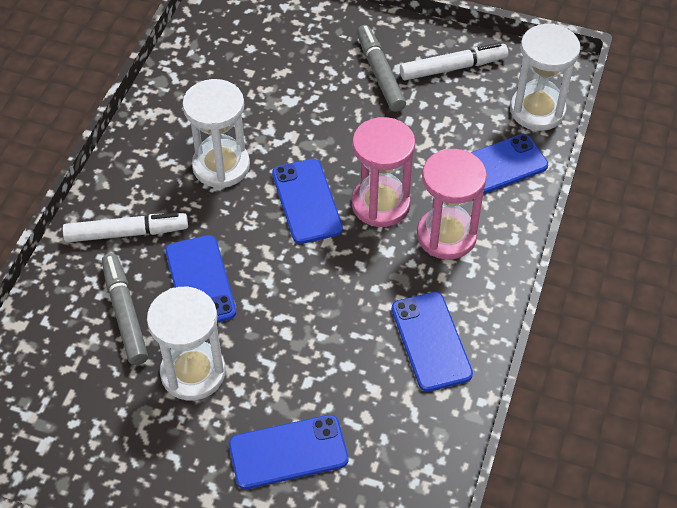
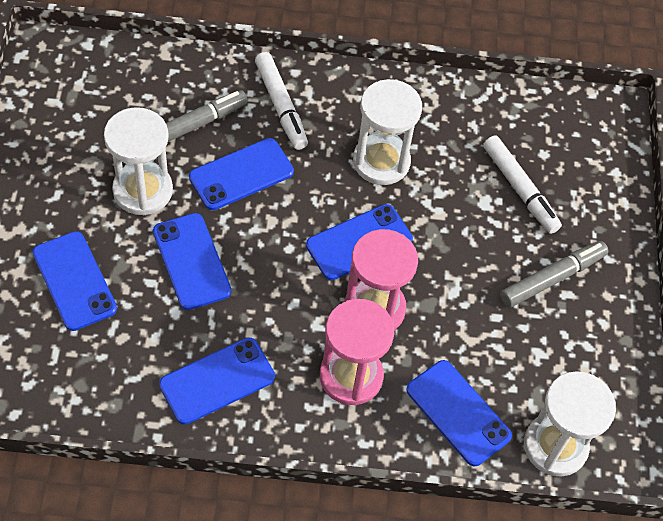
camera: 70 degrees right, 5 degrees up
(292, 341) = (191, 261): none -> blue phone
(452, 68) = (587, 348): white marker -> white marker (519, 188)

